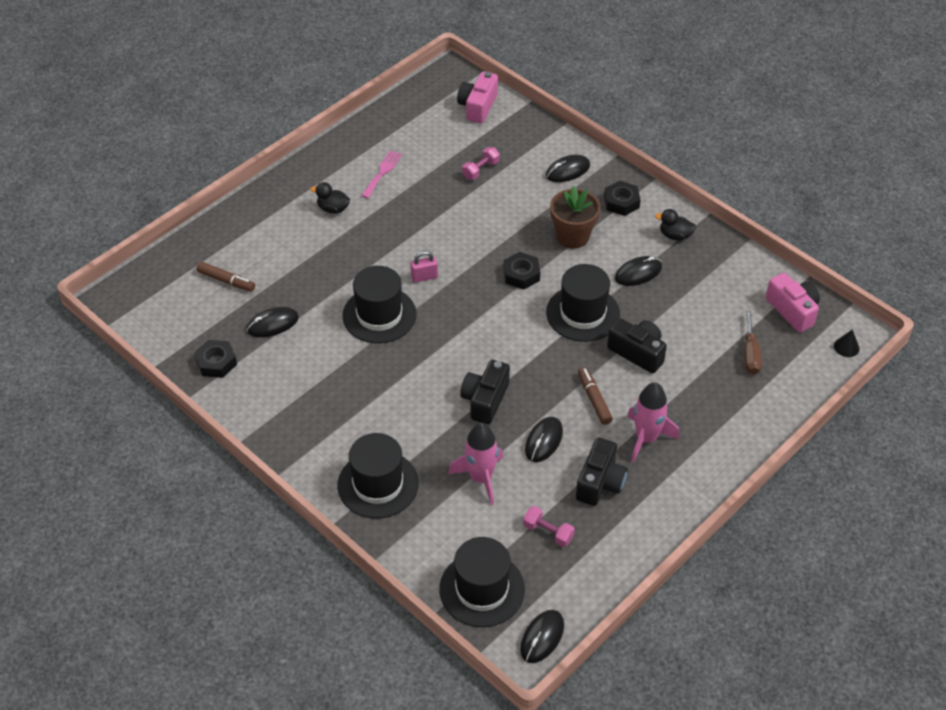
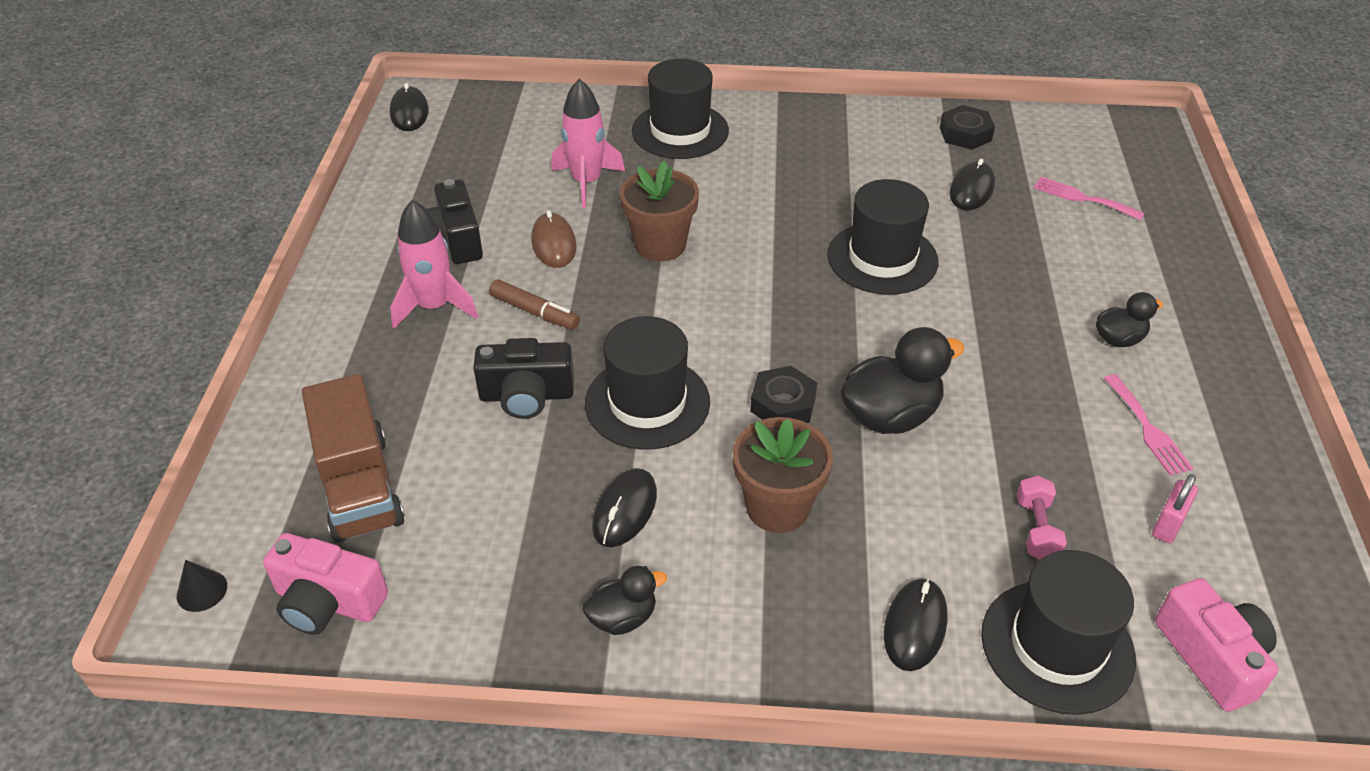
camera: 140 degrees right, 5 degrees down
(226, 281) = (1082, 198): brown marker -> pink fork
(424, 277) = (893, 327): pink padlock -> pink padlock (1168, 525)
(480, 241) = (890, 416): none -> black duck
(482, 589) = (497, 114): black hat -> black hat (1057, 646)
(485, 400) = (660, 245): black camera -> brown flower pot
(544, 441) = (554, 243): black mouse -> brown mouse
(548, 532) = (473, 177): pink dumbbell -> none
(621, 202) = (767, 624): black nut -> none
(750, 354) = (360, 486): brown screwdriver -> brown truck

